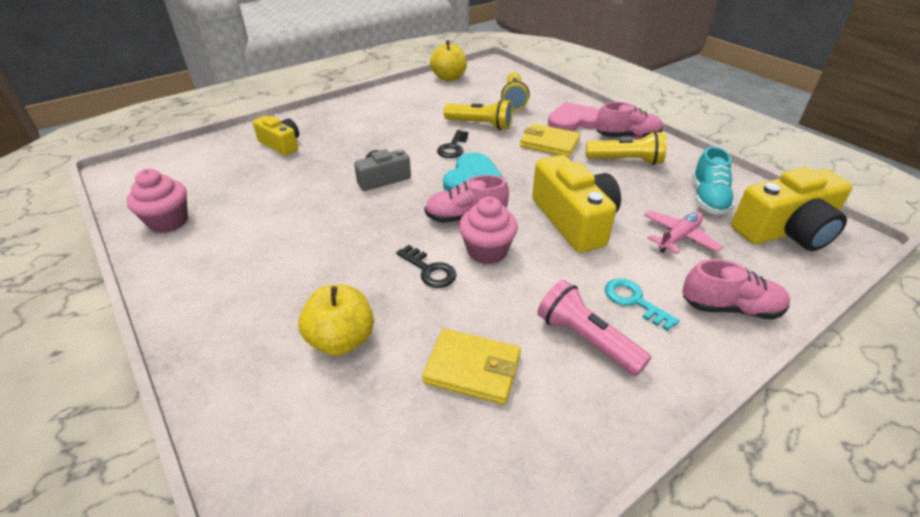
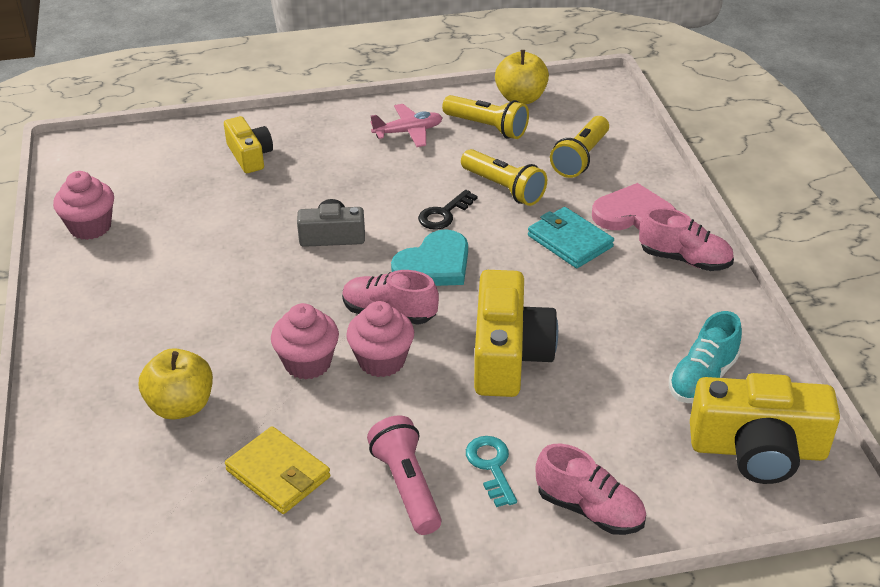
camera: 25 degrees right, 0 degrees up
(430, 270) = (307, 363): black key -> pink cupcake
(549, 143) = (570, 241): yellow wallet -> turquoise wallet
(626, 160) = (648, 294): yellow flashlight -> yellow flashlight (487, 127)
(678, 237) = (613, 414): pink plane -> pink plane (408, 132)

